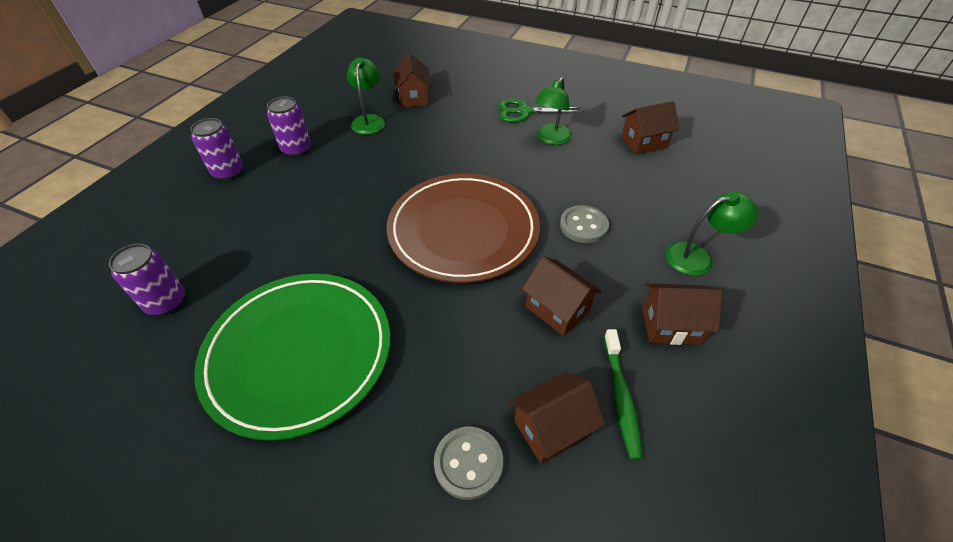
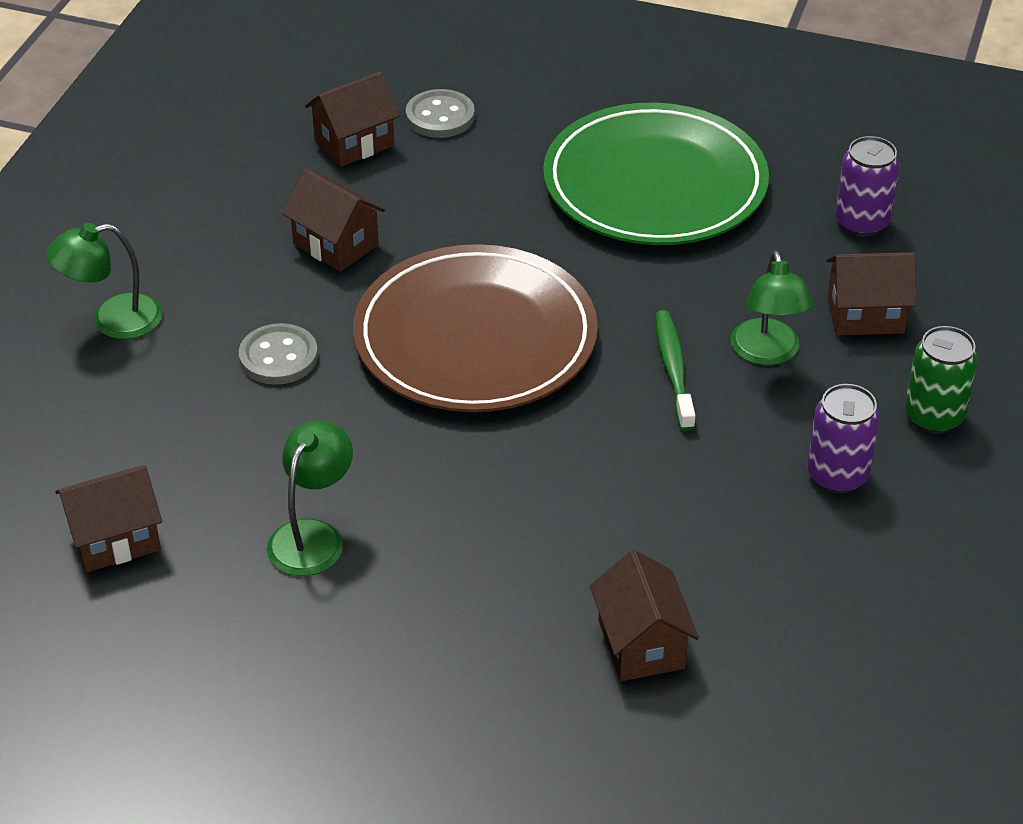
camera: 175 degrees right, 5 degrees down
(228, 172) = (933, 417): purple can -> green can
(369, 120) = (721, 563): green lamp -> green lamp (767, 353)
(524, 112) = (367, 614): green scissors -> none
(621, 397) = (273, 169): green toothbrush -> green toothbrush (673, 370)
(670, 326) = (190, 235): brown house -> brown house (865, 315)

